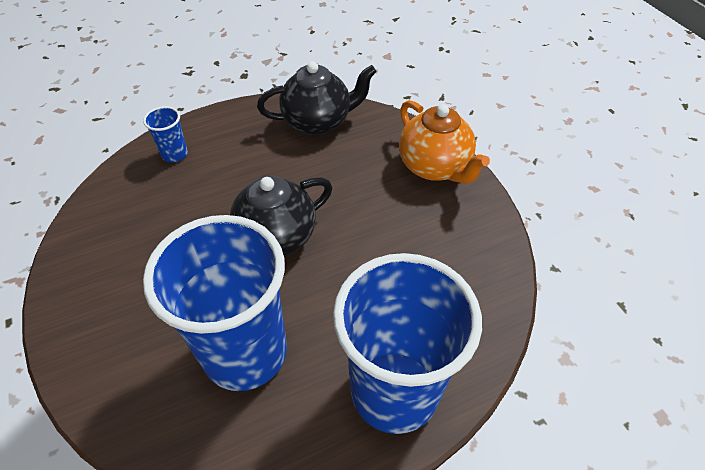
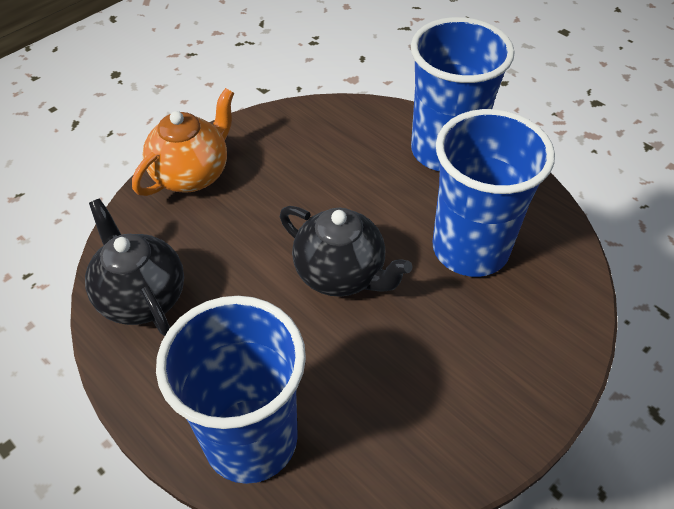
camera: 110 degrees left, 0 degrees up
(174, 154) = (251, 439): blue cup -> blue cup, size x2.43

